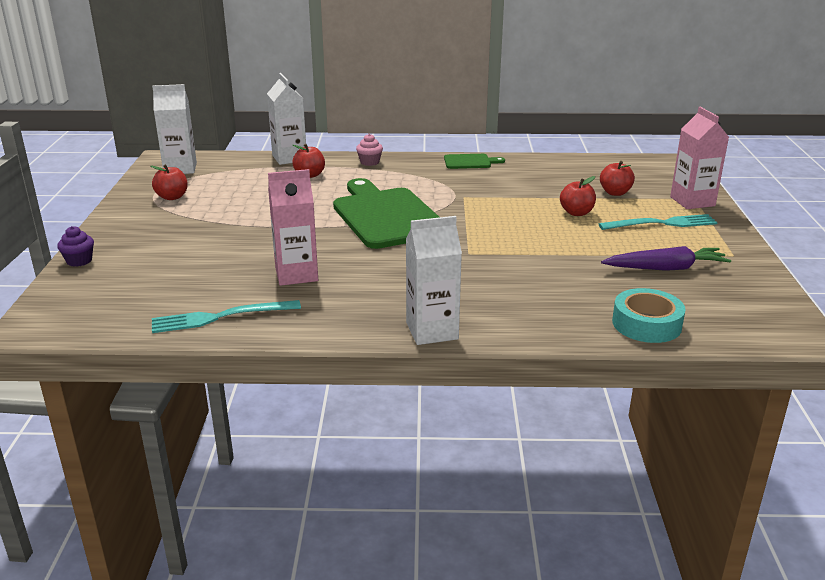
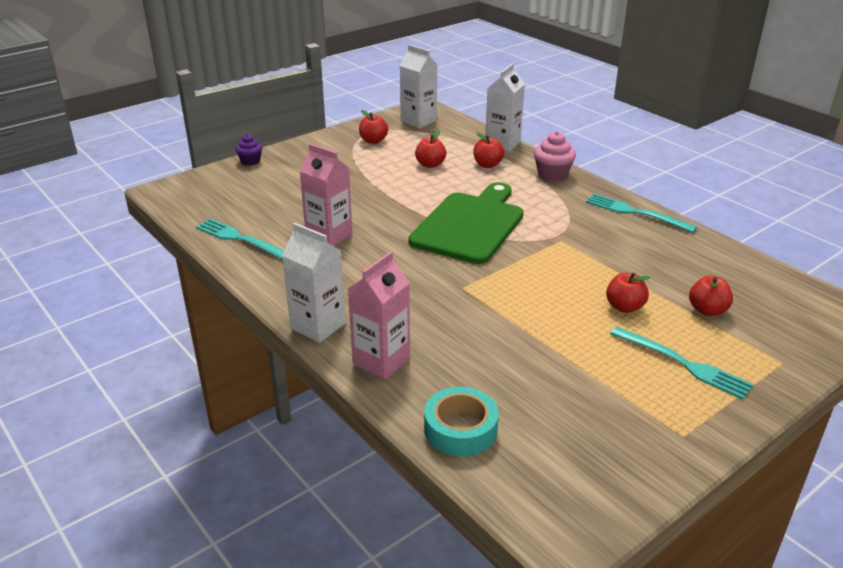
camera: 50 degrees right, 5 degrees up
(264, 193) = (430, 164): none -> red apple
(369, 162) = (552, 174): pink cupcake -> pink cupcake, size x1.53
(470, 162) = (635, 213): green cutting board -> turquoise fork
(666, 268) = (587, 401): purple carrot -> none
(692, 201) = (771, 364): pink carton -> pink carton (381, 361)

